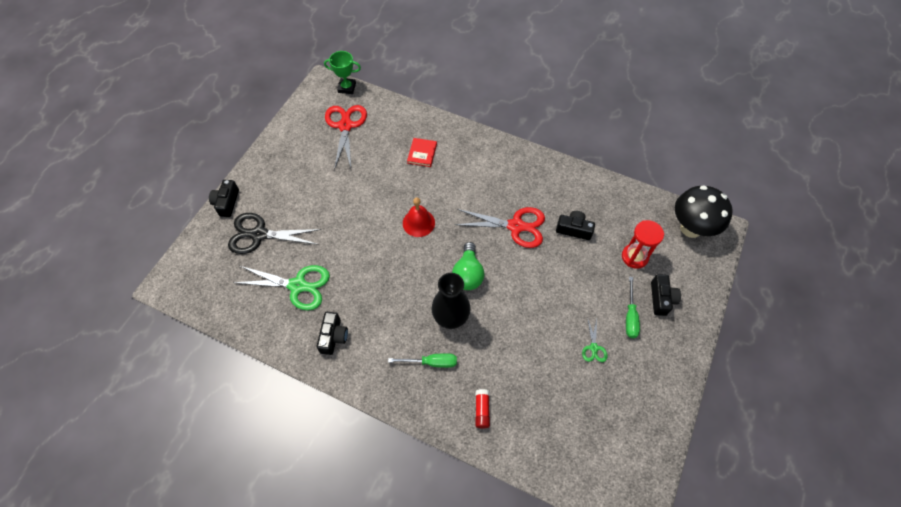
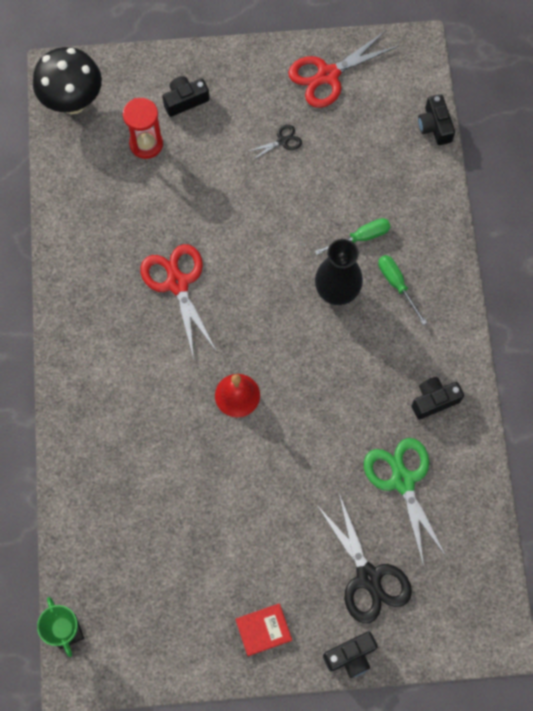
camera: 120 degrees left, 10 degrees up
(345, 126) = (138, 585): red scissors -> red scissors (327, 75)
(422, 153) = (129, 452): red book -> red book (263, 630)
(468, 274) = (272, 303): green light bulb -> none
(482, 410) = (413, 212): red glue stick -> none
(574, 229) = (145, 219): black camera -> black camera (435, 126)
(593, 348) = (282, 141): green scissors -> black scissors
(630, 316) = (224, 121): green screwdriver -> green screwdriver (361, 237)

